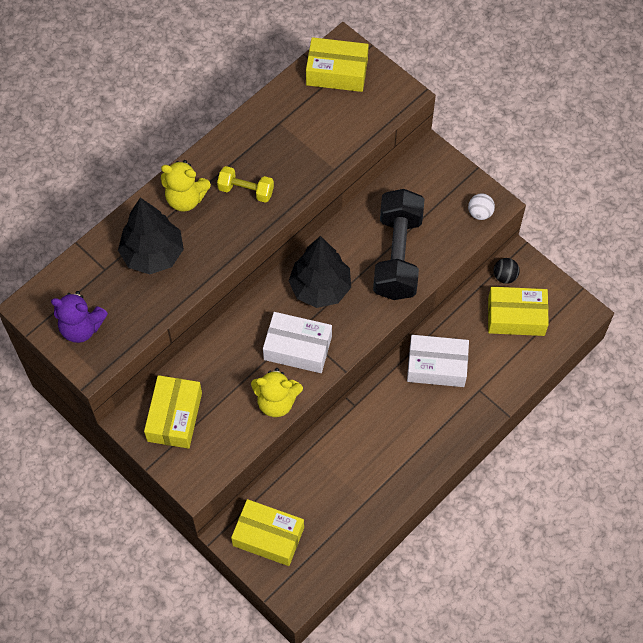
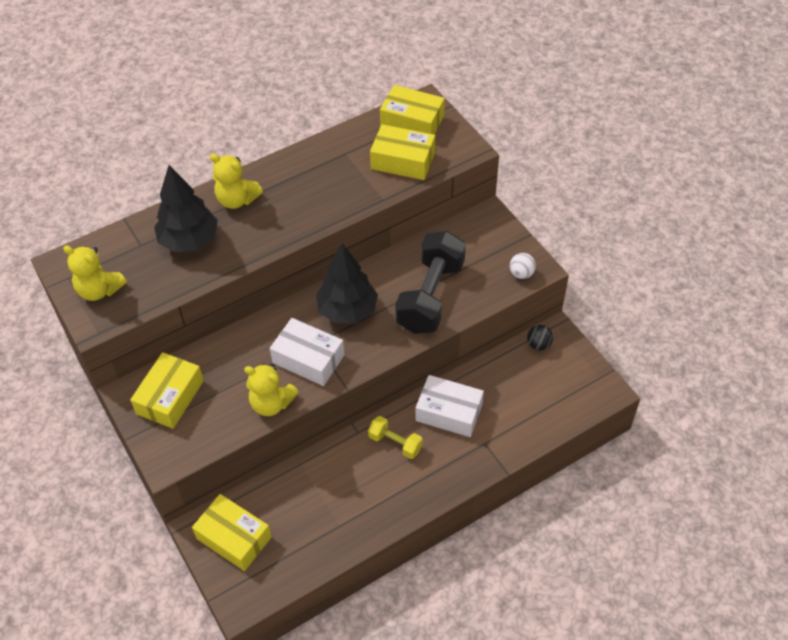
camera: 15 degrees right, 10 degrees down
(81, 328) = (99, 290): purple teddy bear -> yellow teddy bear
(246, 190) = (295, 203): yellow dumbbell -> yellow dumbbell (395, 443)
(516, 316) = (540, 383): yellow box -> yellow box (403, 161)

